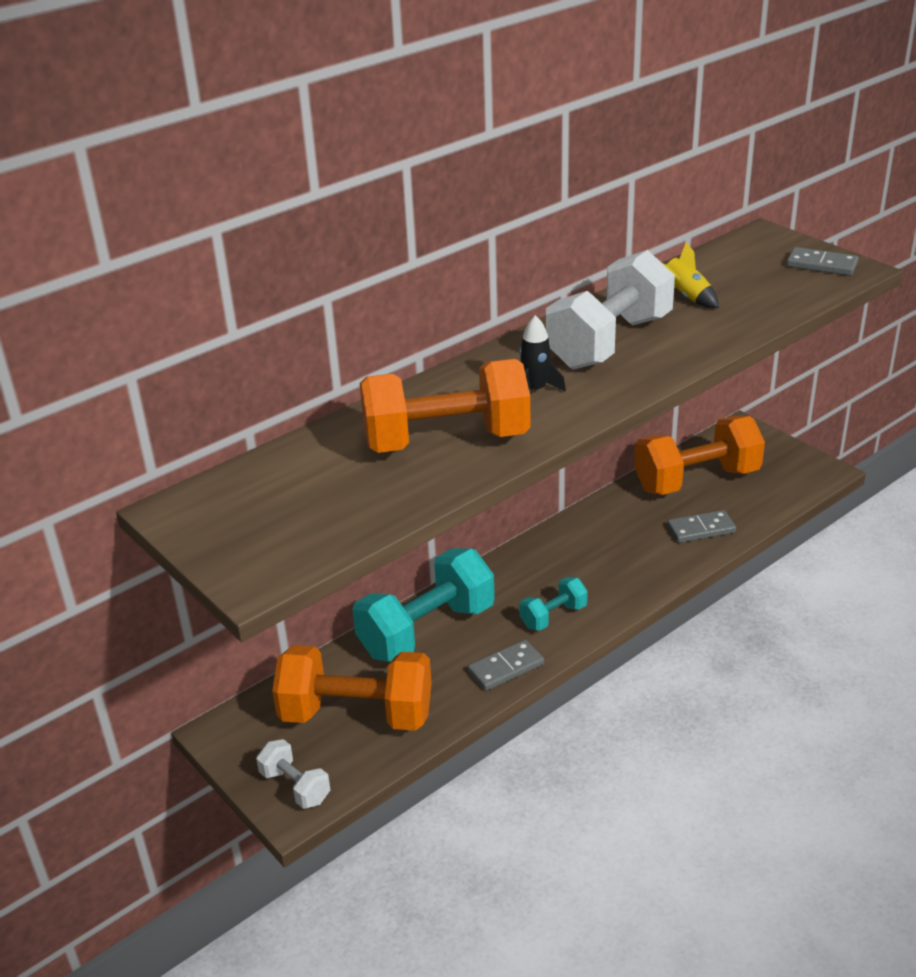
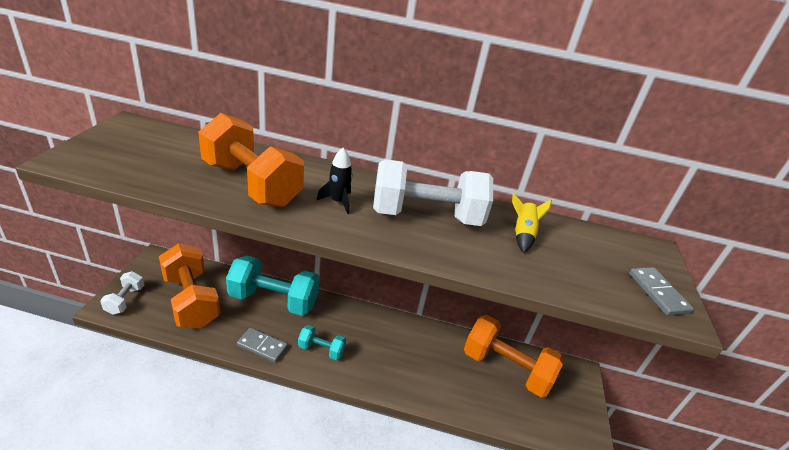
camera: 45 degrees right, 0 degrees up
(701, 529) = (460, 391): grey domino -> none

